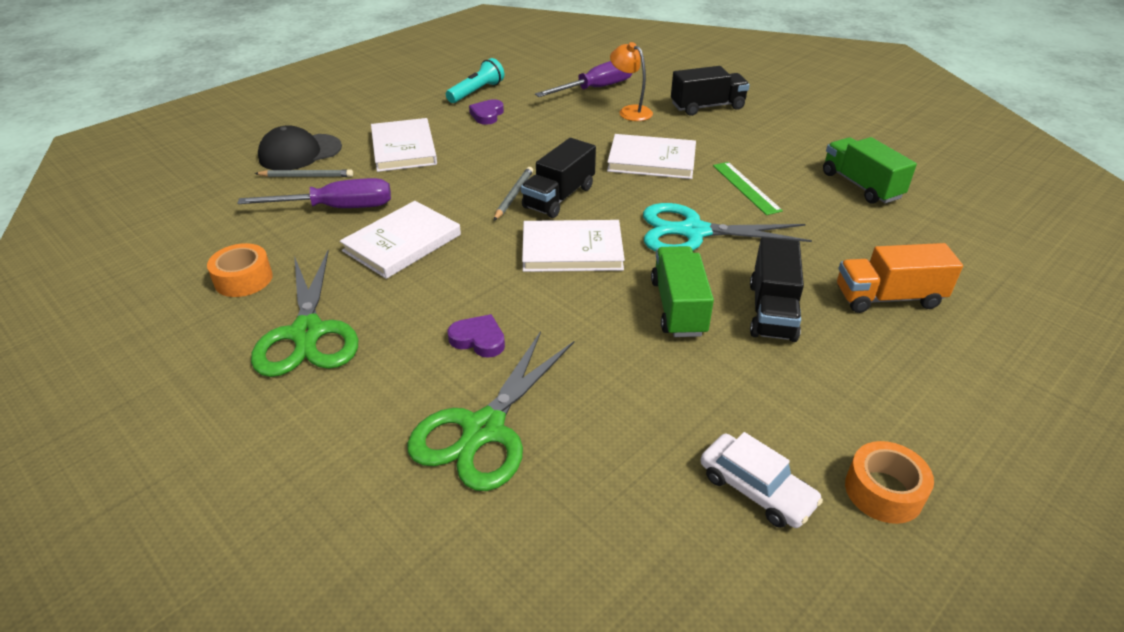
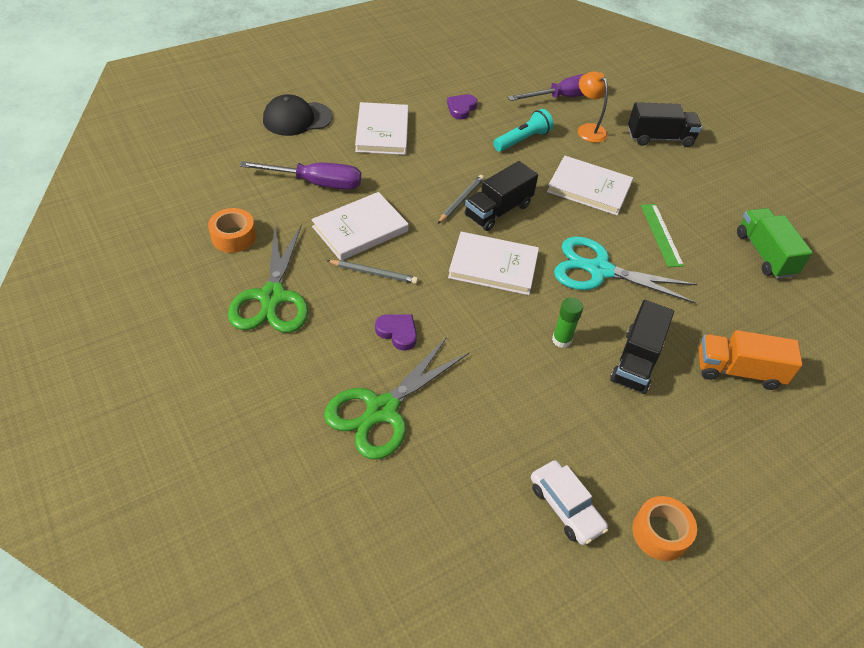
camera: 10 degrees right, 10 degrees up
(307, 176) = (298, 145): grey pencil -> grey pencil (374, 273)
(476, 92) = (459, 80): turquoise flashlight -> turquoise flashlight (522, 140)
(678, 307) = (561, 340): green truck -> green glue stick

